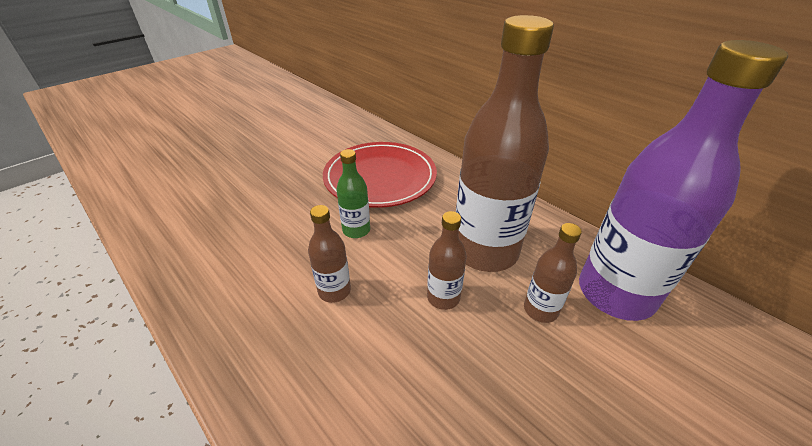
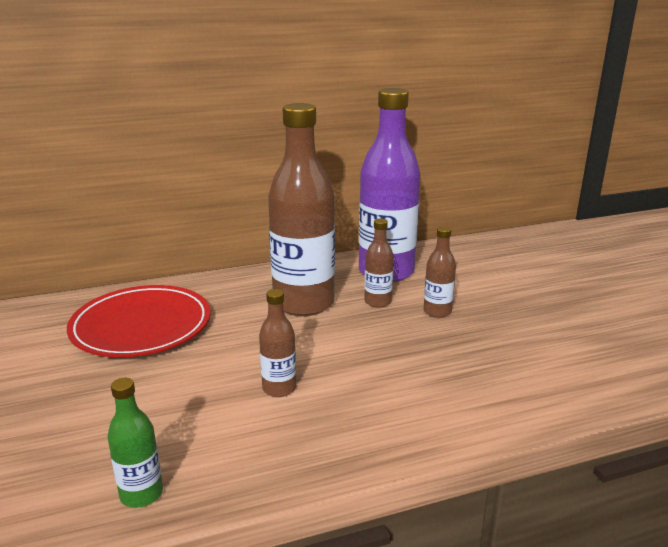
camera: 65 degrees left, 15 degrees down
(356, 230) = (209, 359): green bottle -> green bottle (141, 494)
(443, 297) = (334, 336): brown bottle -> brown bottle (437, 311)

